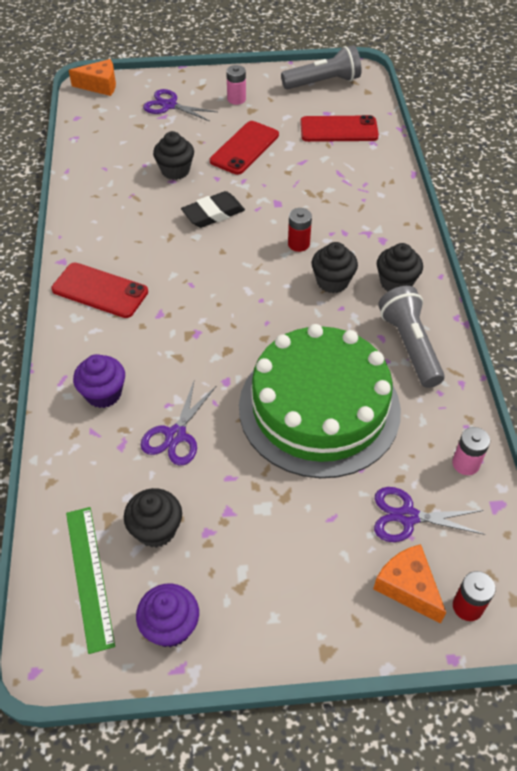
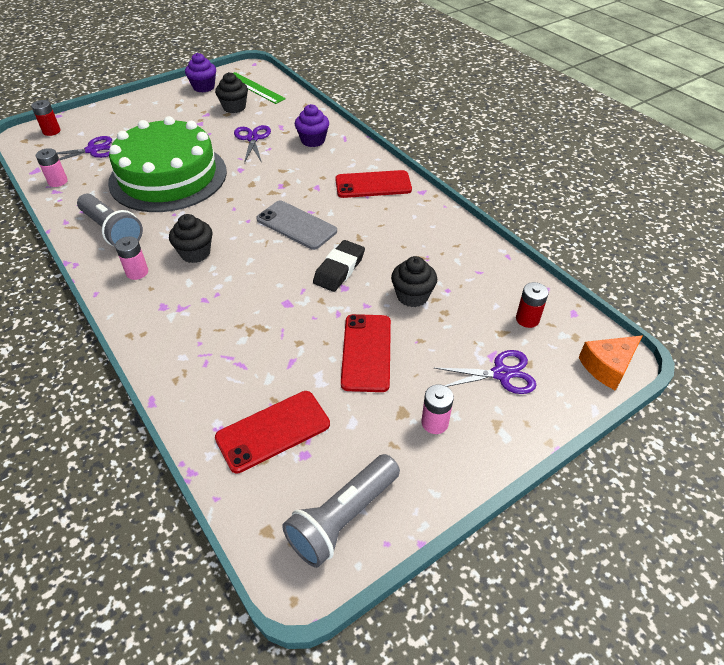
camera: 150 degrees right, 5 degrees down
(217, 273) = (296, 225): none -> grey phone
(298, 244) = (242, 272): red battery -> red battery (527, 319)
(396, 283) = (137, 272): black cupcake -> pink battery
(408, 587) = (86, 128): orange cheese -> none

